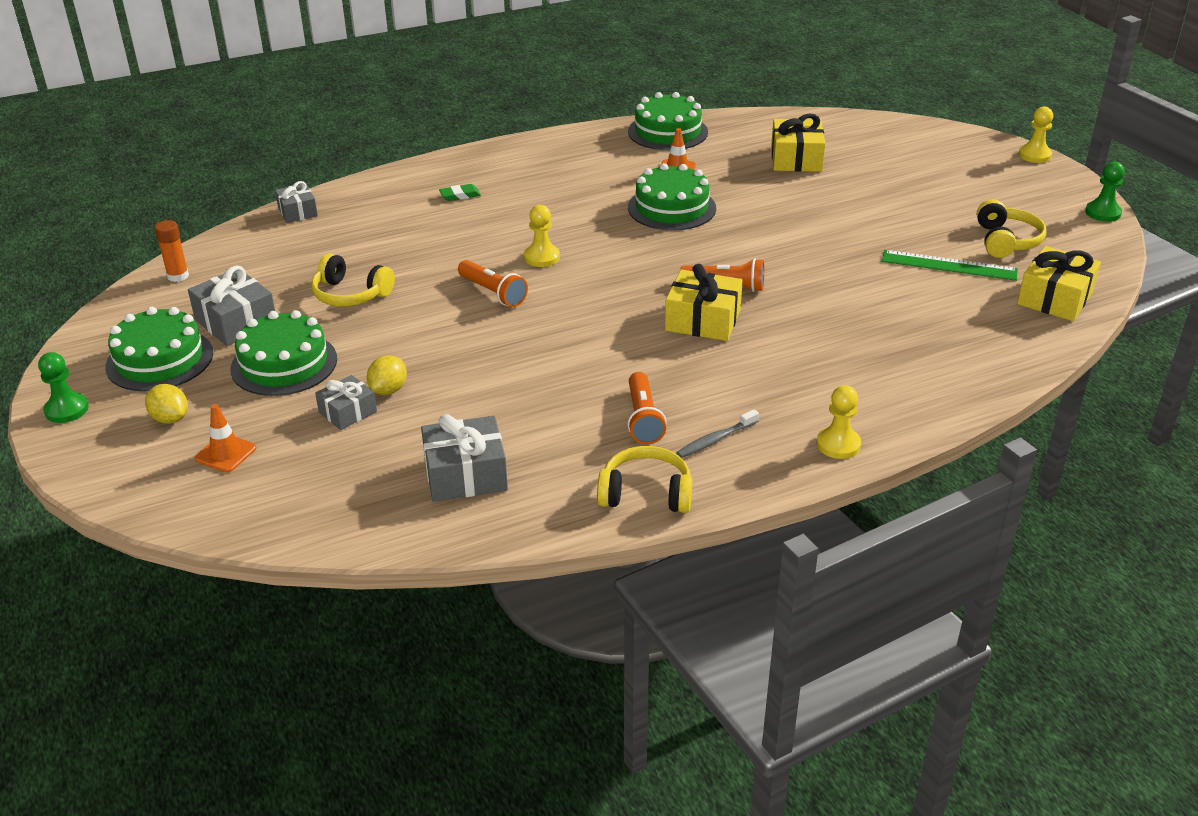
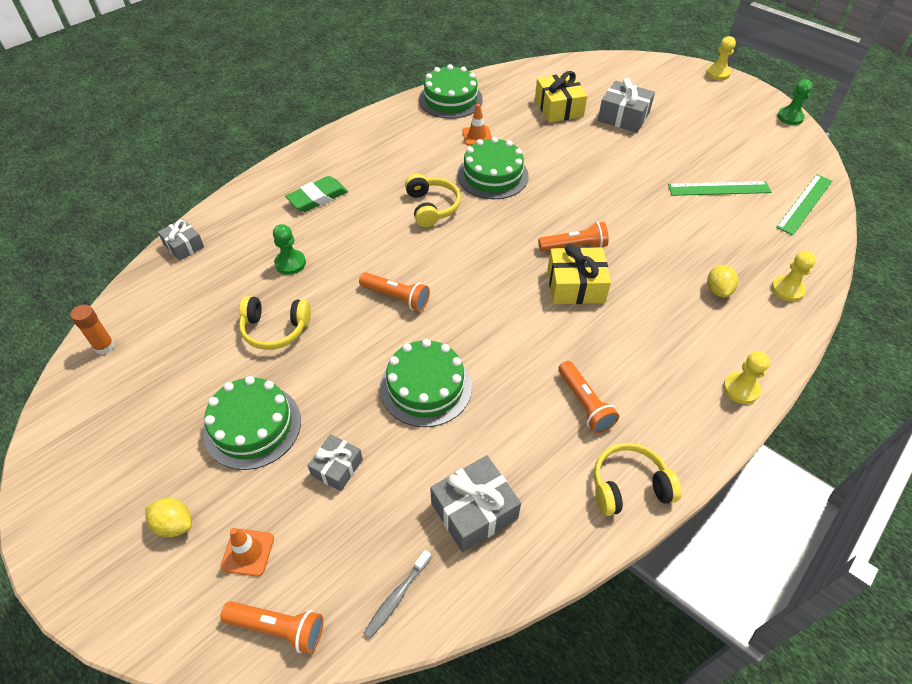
camera: 20 degrees left, 15 degrees up
(67, 409) = (64, 544): green pawn -> green pawn (290, 263)
(159, 360) = (131, 453): green cake -> green cake (426, 387)
(222, 512) = (278, 628): none -> orange flashlight
(236, 322) = (185, 387): grey gift -> grey gift (623, 117)
(388, 390) = (361, 431): yellow lemon -> yellow lemon (718, 290)
(460, 195) = (317, 198): green eraser -> green eraser, size x1.74
(542, 257) = (417, 249): yellow pawn -> yellow pawn (787, 289)
(715, 440) = (650, 410): grey toothbrush -> grey toothbrush (396, 597)
(1006, 241) = (743, 157): yellow headphones -> yellow headphones (432, 207)
(1055, 298) = (804, 204): yellow gift -> green ruler

